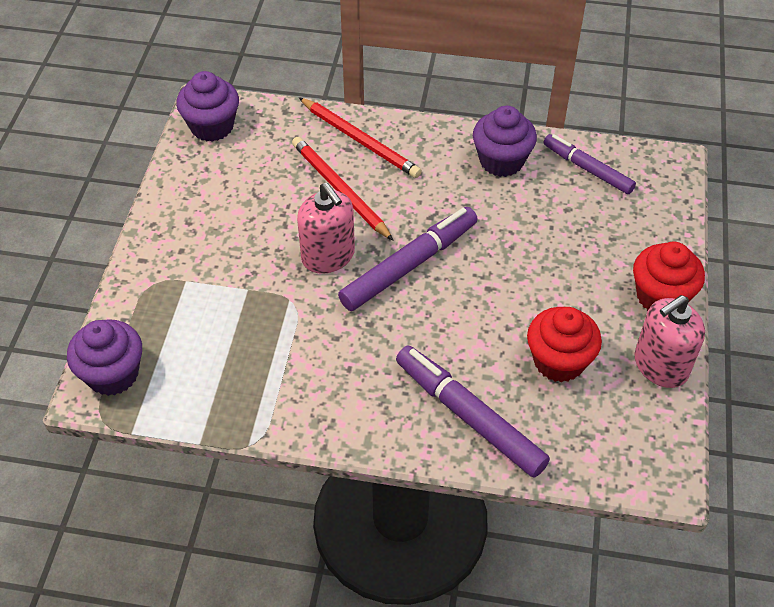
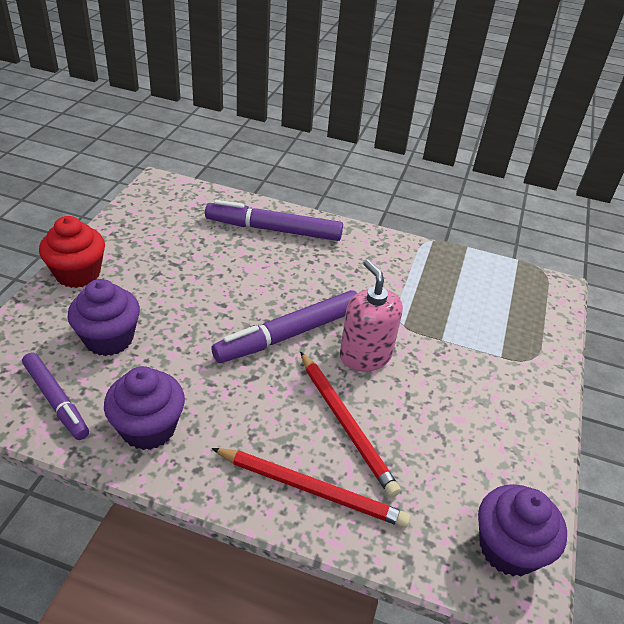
camera: 175 degrees left, 10 degrees down
(113, 374) = (544, 296): purple cupcake -> purple cupcake (109, 339)
(360, 140) = (311, 489): red pencil -> red pencil turned 150 degrees clockwise
(469, 416) = (273, 229): purple marker -> purple marker turned 135 degrees clockwise
(559, 361) = (191, 248): red cupcake -> none
(660, 366) = (116, 233): pink soap dispenser -> none

